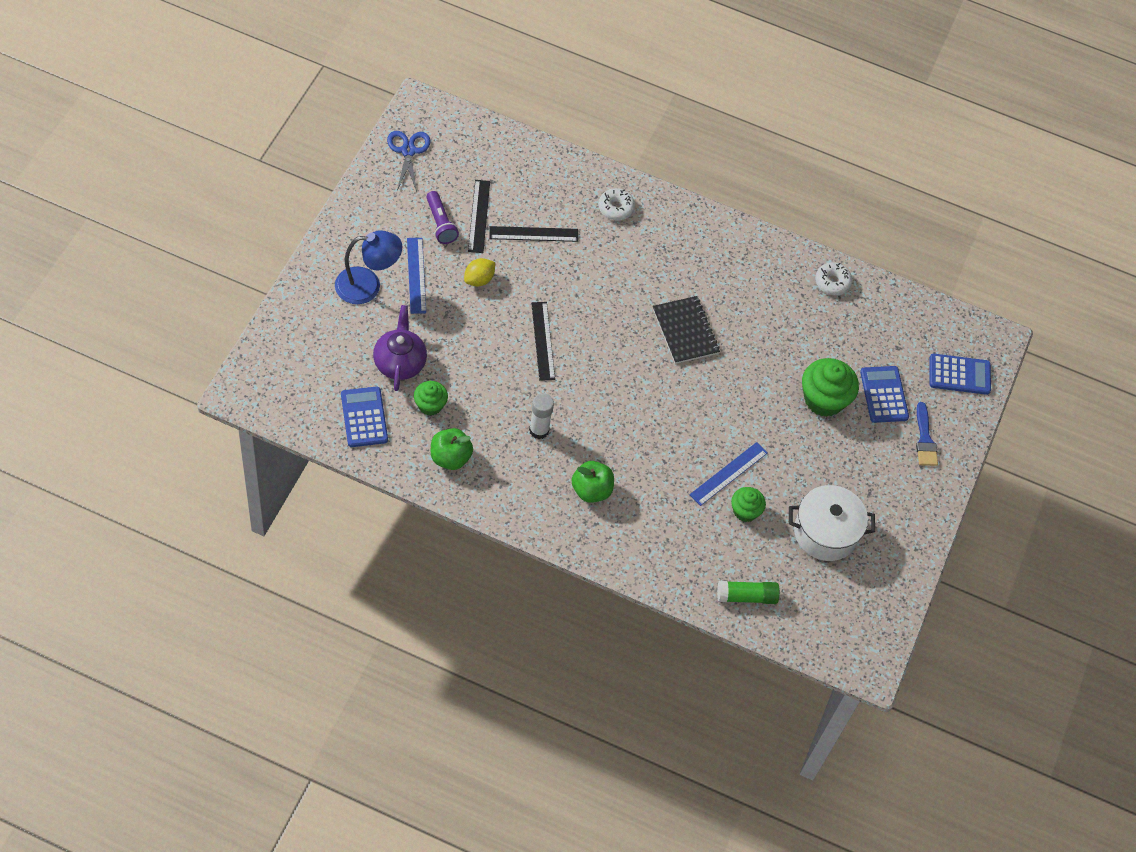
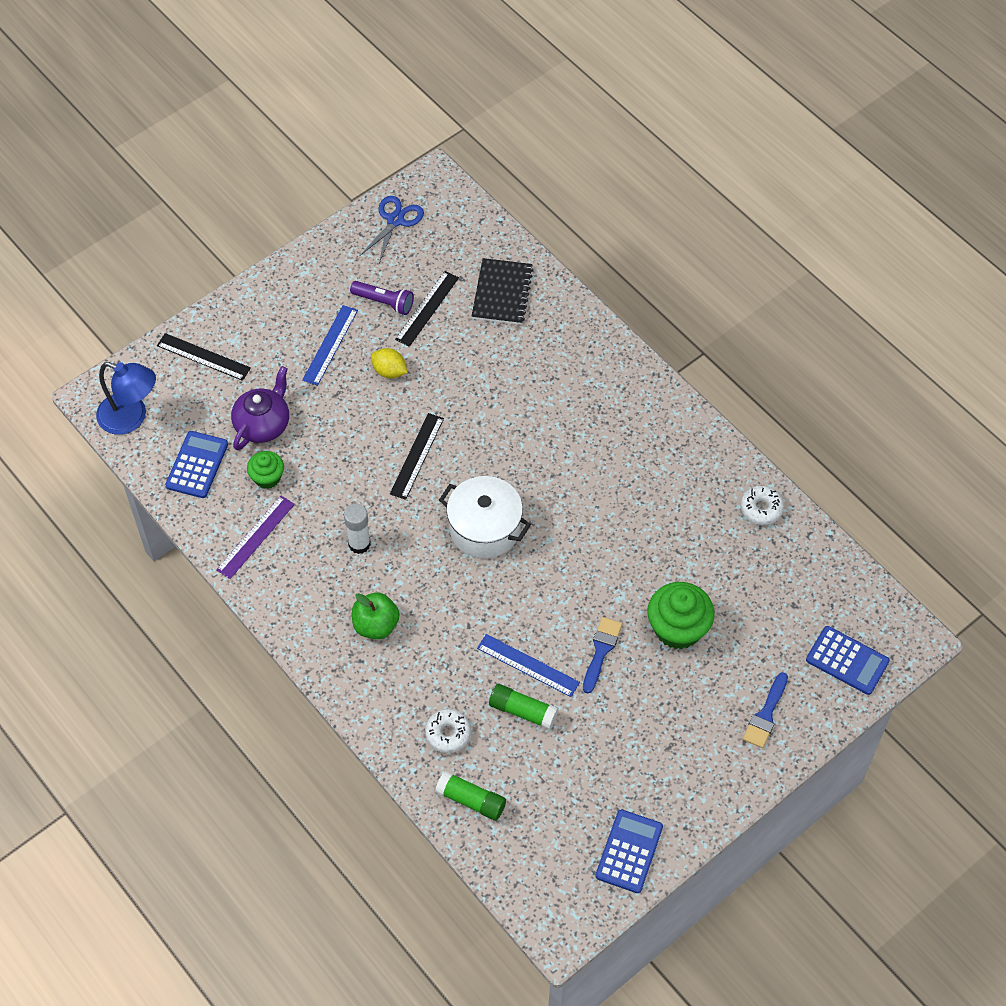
camera: 35 degrees right, 0 degrees up
(367, 286) = (277, 338): blue lamp -> blue lamp (131, 418)
(440, 224) = (384, 302): purple flashlight -> purple flashlight turned 75 degrees counterclockwise
(450, 458) = (256, 537): green apple -> purple ruler
(479, 279) = (389, 371): yellow lemon -> yellow lemon turned 45 degrees clockwise
(533, 234) = (471, 345): black ruler -> black ruler (203, 356)
(616, 208) = (572, 349): white donut -> white donut (448, 734)
(685, 331) = (570, 501): black notebook -> black notebook (502, 293)
(728, 473) = (528, 665): blue ruler -> blue ruler turned 45 degrees clockwise
(745, 511) = (522, 711): green cupcake -> green glue stick
(777, 440) = (601, 651): none -> blue brush
(825, 532) = (595, 769): white pot -> white pot (484, 528)
(883, 395) = (747, 649): blue calculator -> blue calculator (629, 851)

